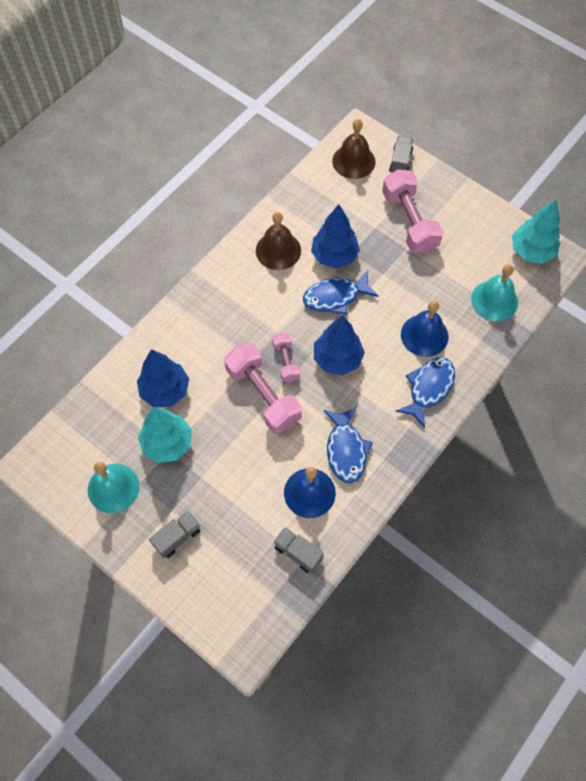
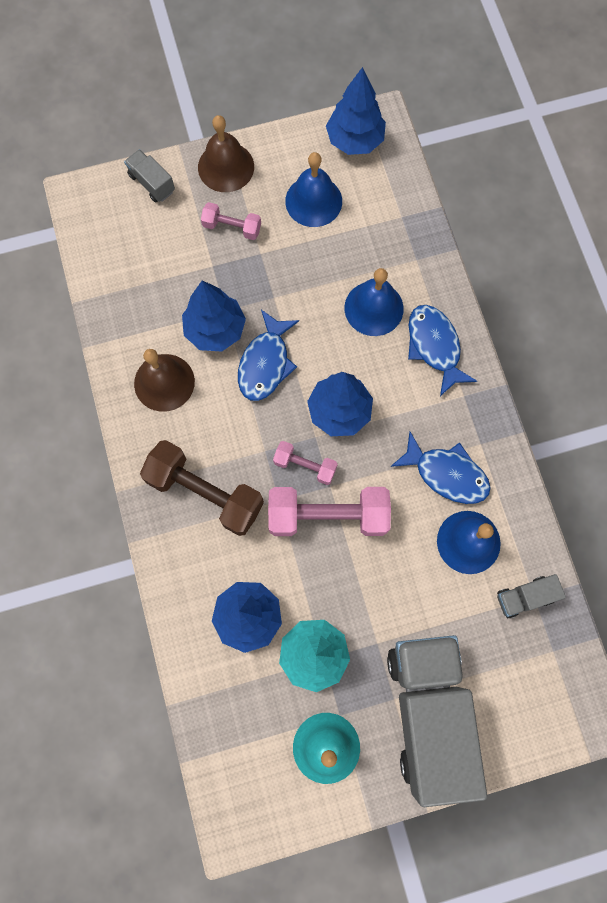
camera: 55 degrees left, 10 degrees up
(177, 537) = (428, 712): grey truck -> grey truck, size x2.41
(226, 317) = (205, 493): none -> brown dumbbell
(353, 161) = (113, 228): brown bell -> brown bell (226, 167)
(409, 222) = (232, 227): pink dumbbell -> pink dumbbell, size x0.53
(467, 255) = (313, 201): none -> blue bell
(494, 300) = (383, 215): turquoise bell -> none
(531, 251) = (354, 140): turquoise tree -> blue tree

